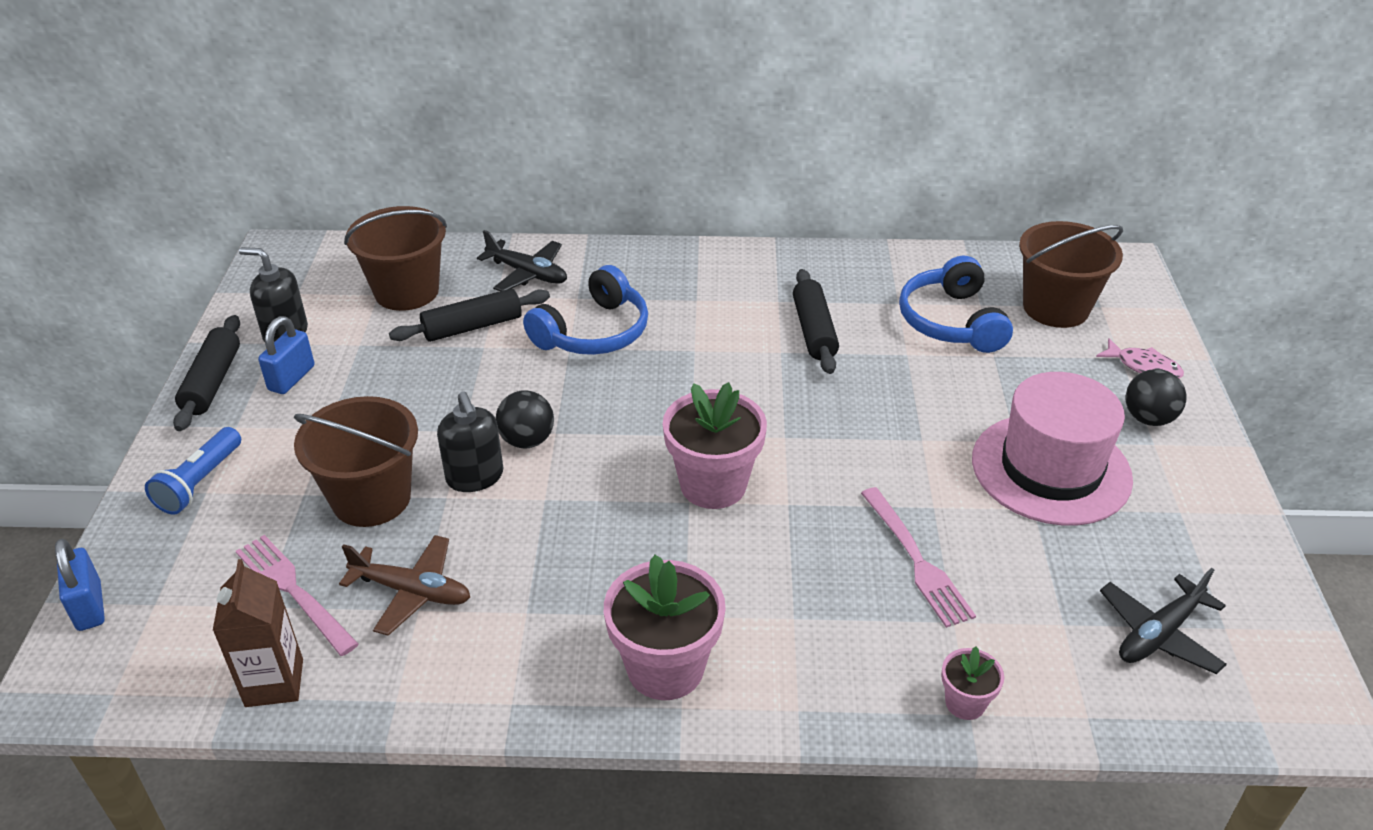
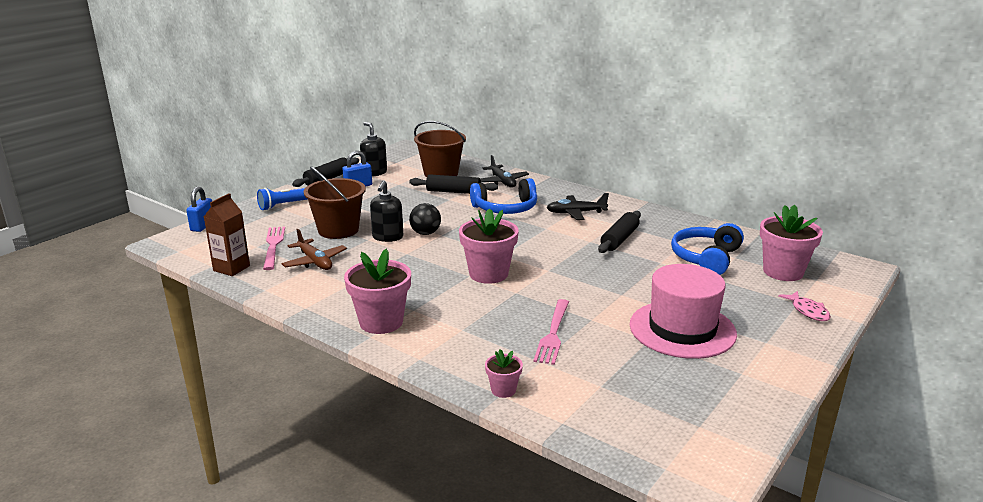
camera: 35 degrees right, 15 degrees down
(1055, 308) = (783, 272): brown bucket -> pink flower pot
(1148, 418) = (778, 331): black ball -> none
(1159, 634) = (652, 411): black plane -> black plane (576, 213)

